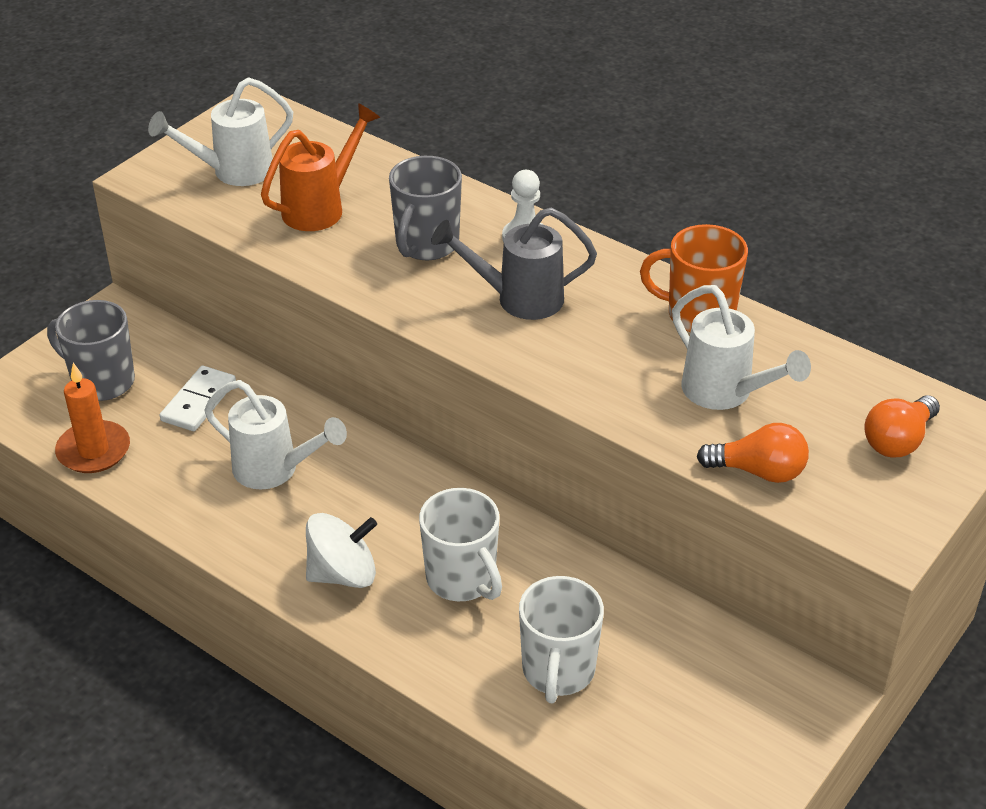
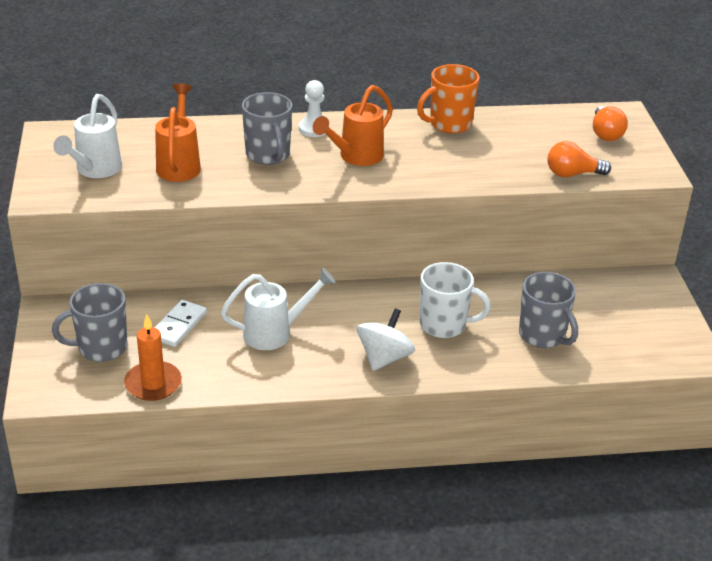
camera: 45 degrees left, 5 degrees down
(198, 401) = (178, 325): white domino -> white domino turned 45 degrees clockwise
(518, 299) = (355, 157): grey watering can -> orange watering can
(558, 671) = (543, 336): white mug -> grey mug
(726, 394) = (511, 150): white watering can -> none
(758, 471) = (572, 174): orange light bulb -> orange light bulb turned 150 degrees counterclockwise

